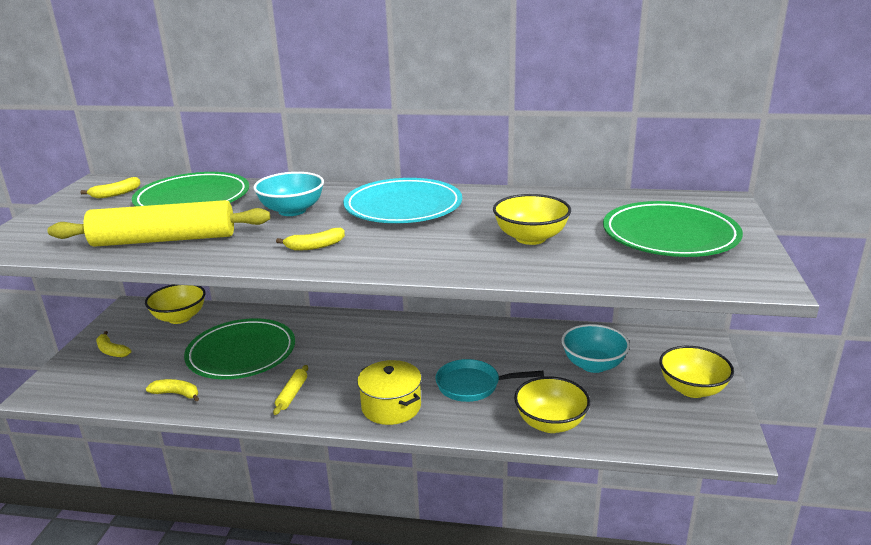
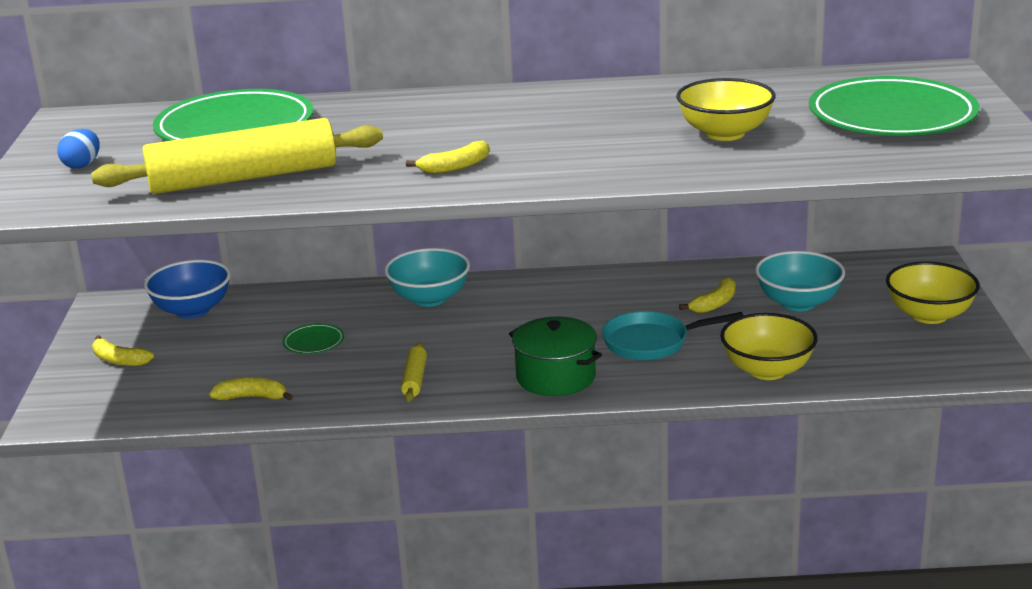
camera: 10 degrees left, 0 degrees up
(72, 218) = (82, 165): none -> blue egg
(116, 194) = (113, 130): yellow banana -> yellow banana (714, 304)
(180, 318) = (192, 310): yellow bowl -> blue bowl
(241, 353) = (313, 342): green plate -> green plate, size x0.40
(292, 211) = (390, 129): turquoise bowl -> turquoise bowl (429, 298)
(391, 406) = (556, 377): yellow pot -> green pot
(403, 207) = (538, 112): turquoise plate -> none

